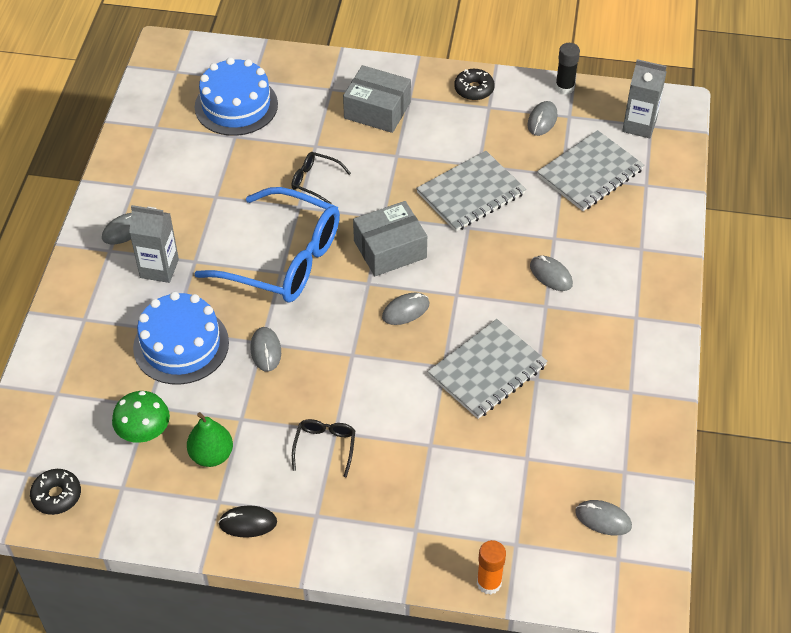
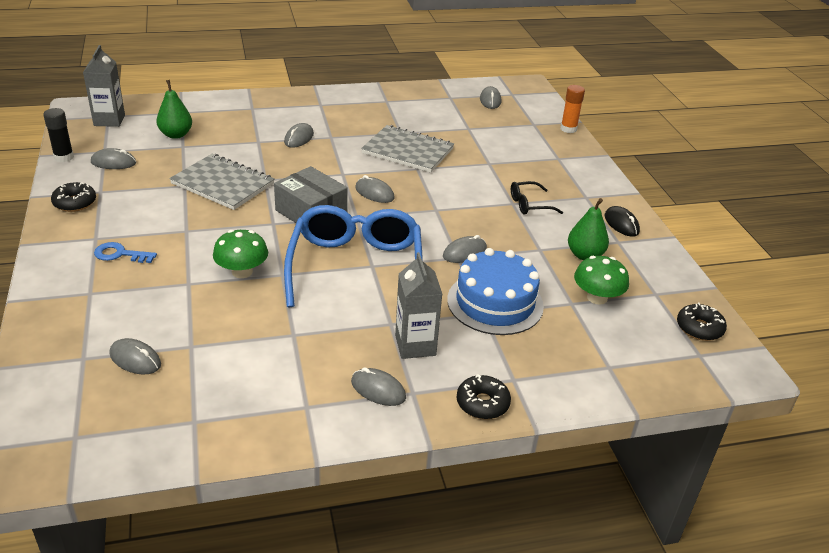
camera: 115 degrees left, 15 degrees down
(72, 288) = (482, 403): none -> black donut
(236, 105) = (135, 359): blue cake -> grey mouse
(315, 181) = (242, 272): black glasses -> green mushroom
(377, 110) = (120, 254): grey box -> blue key
(590, 173) = (176, 135): grey notebook -> green pear

